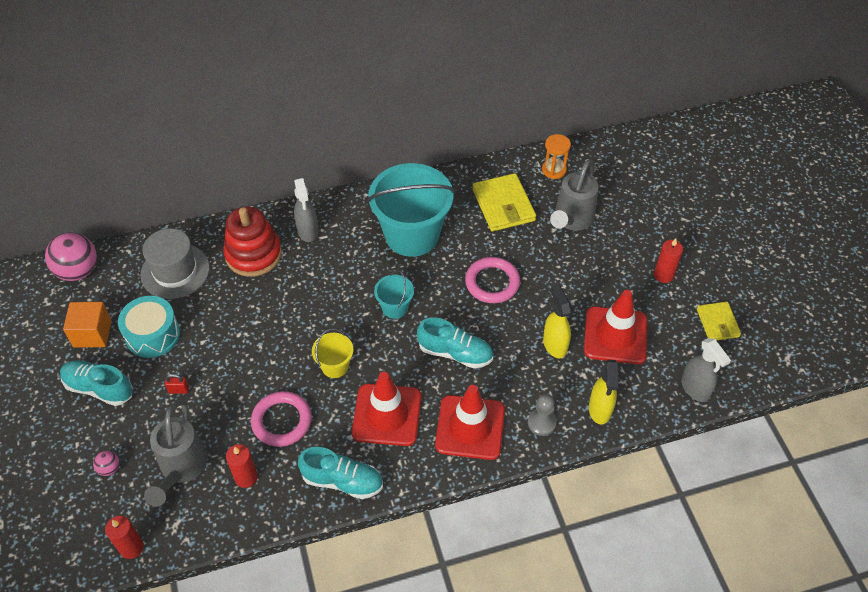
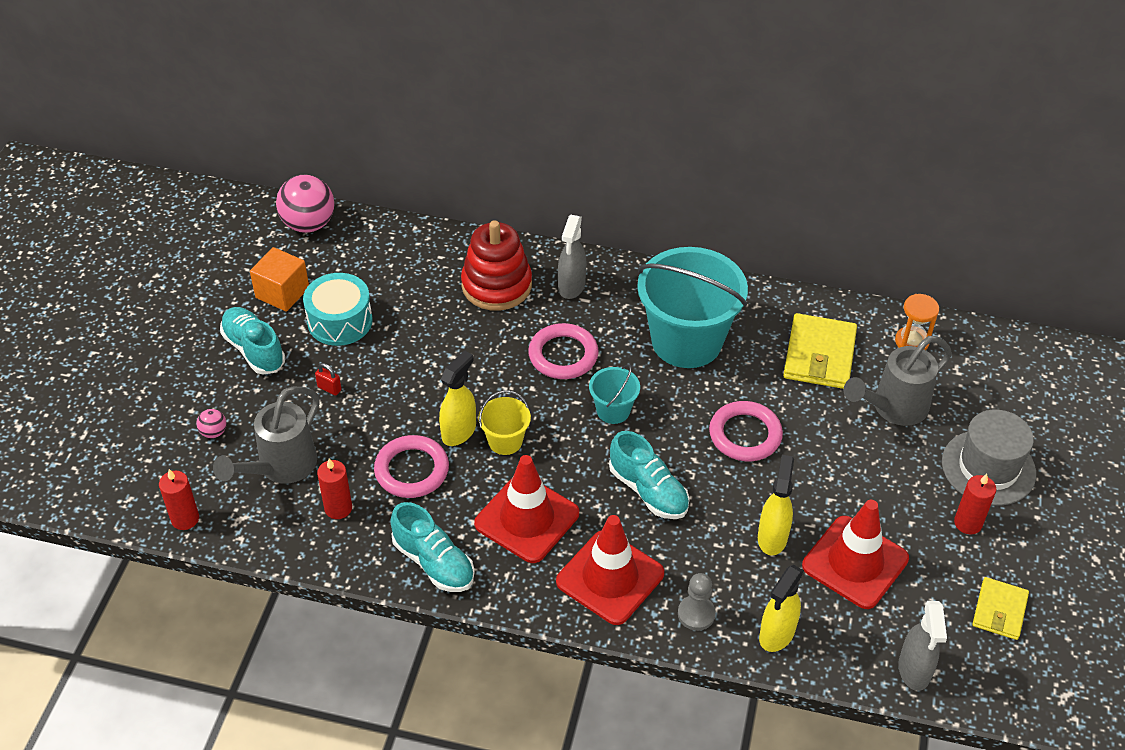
camera: 30 degrees right, 5 degrees down
(175, 271) = (404, 267): grey hat -> grey hat (988, 467)
(297, 375) = (459, 431): none -> yellow spray bottle
(334, 284) = (563, 355): none -> pink ring

